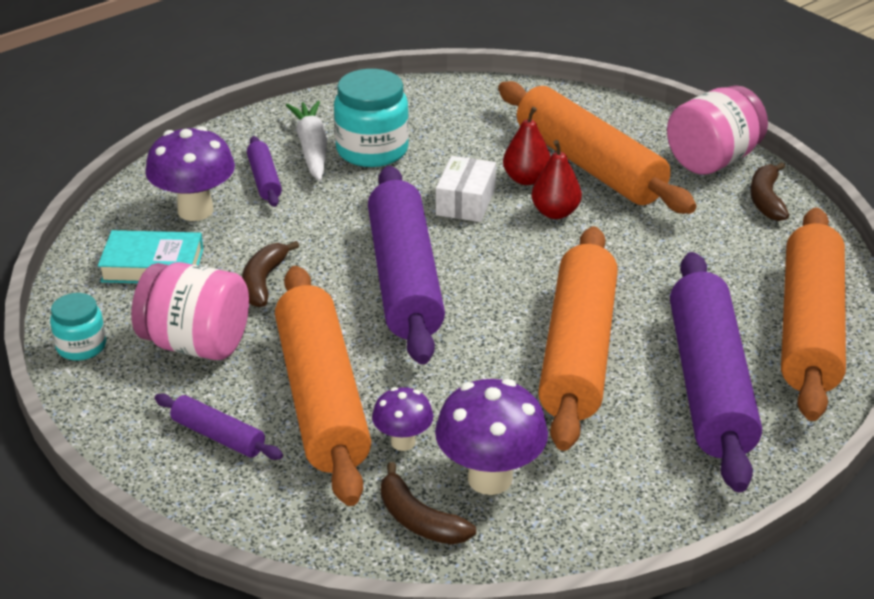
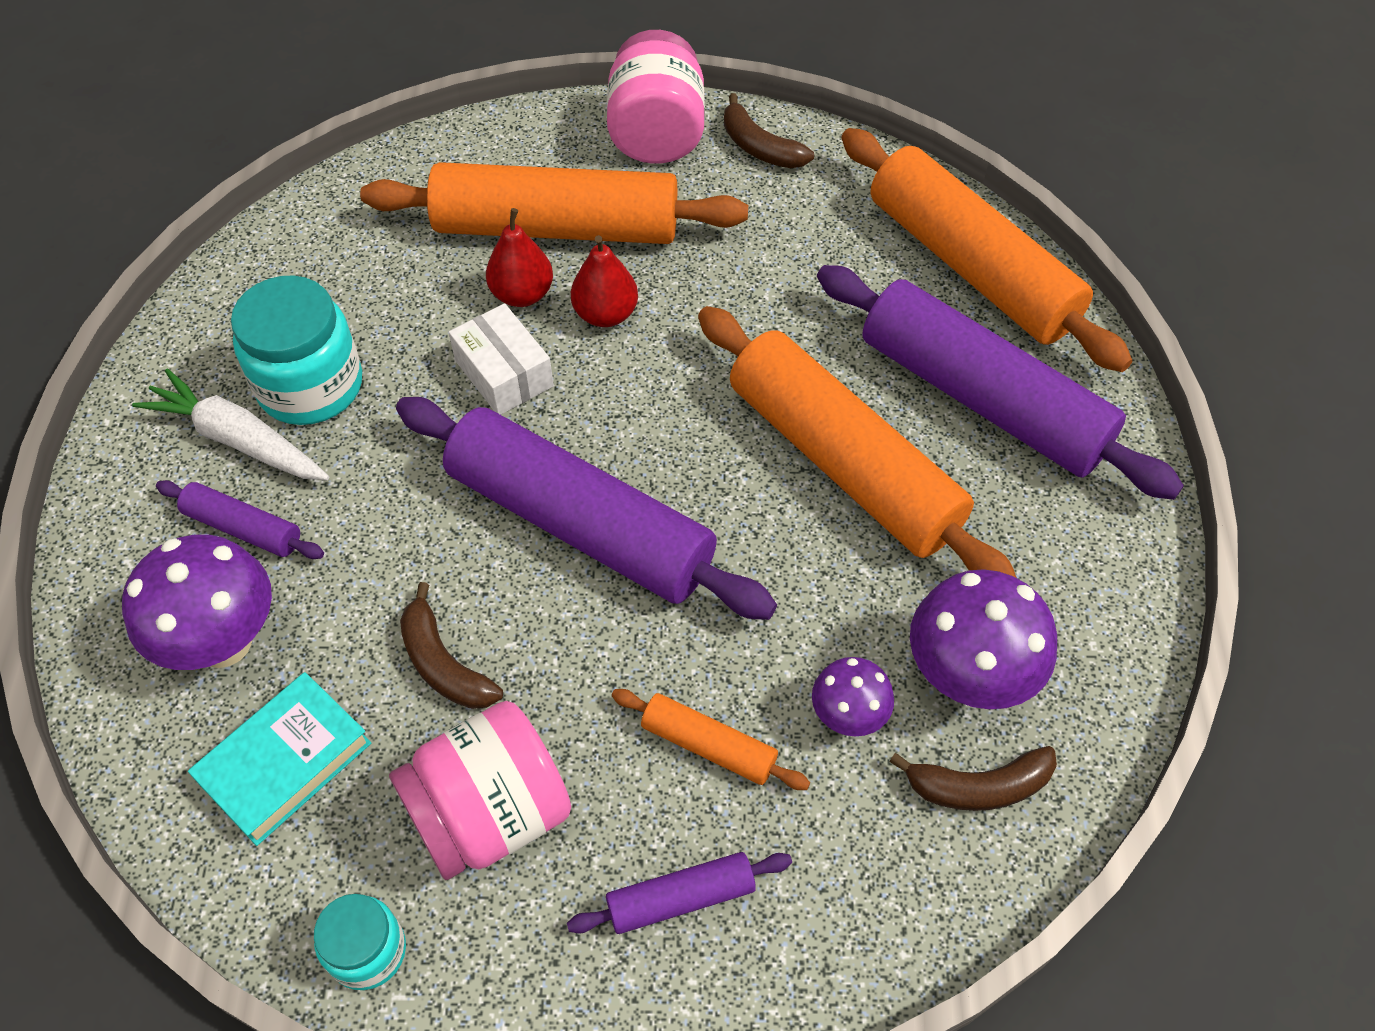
camera: 50 degrees left, 20 degrees up
(321, 398) = (708, 746): orange rolling pin -> orange rolling pin, size x0.44

